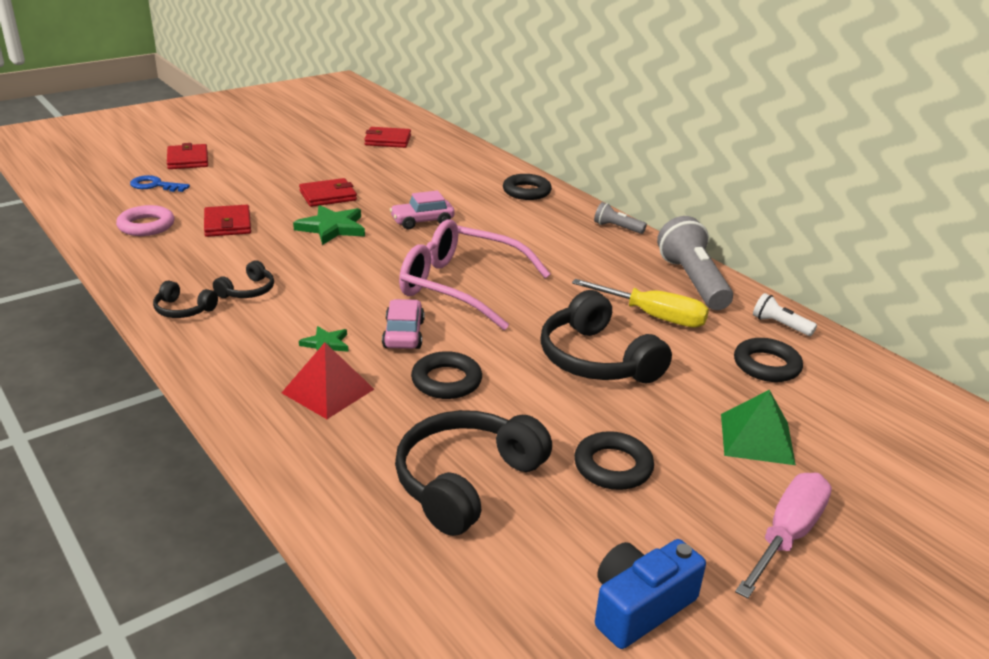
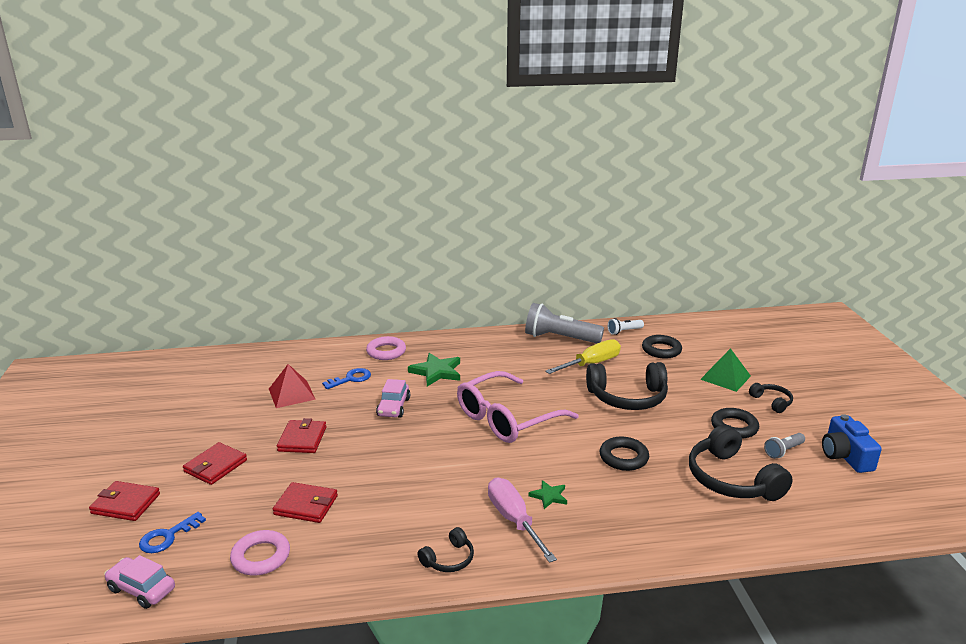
camera: 60 degrees left, 5 degrees down
(248, 291) = (441, 517): black headphones -> black headphones (771, 402)
(328, 391) = (611, 509): red pyramid -> red pyramid (291, 394)
(332, 228) = (366, 451): green star -> green star (436, 372)
(388, 140) = (221, 382): red wallet -> red wallet (215, 466)
(403, 334) = (556, 459): pink car -> pink car (141, 589)
(453, 189) = (351, 379): none -> blue key
(526, 191) = (386, 352): black ring -> pink ring
(617, 228) = (472, 338): grey flashlight -> grey flashlight (783, 451)
(786, 536) = (803, 398): pink screwdriver -> pink screwdriver (514, 520)

